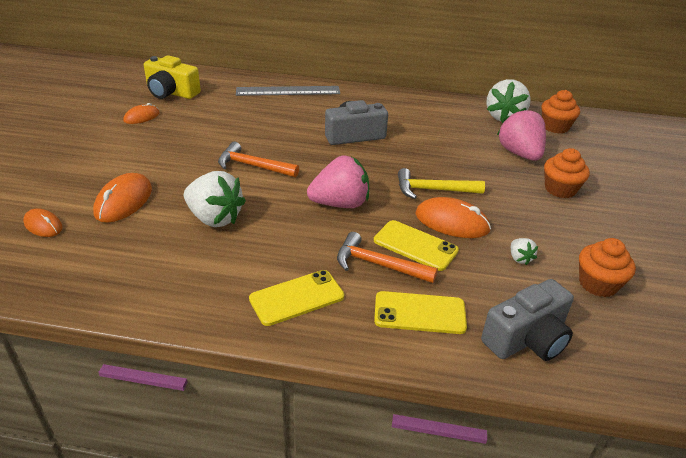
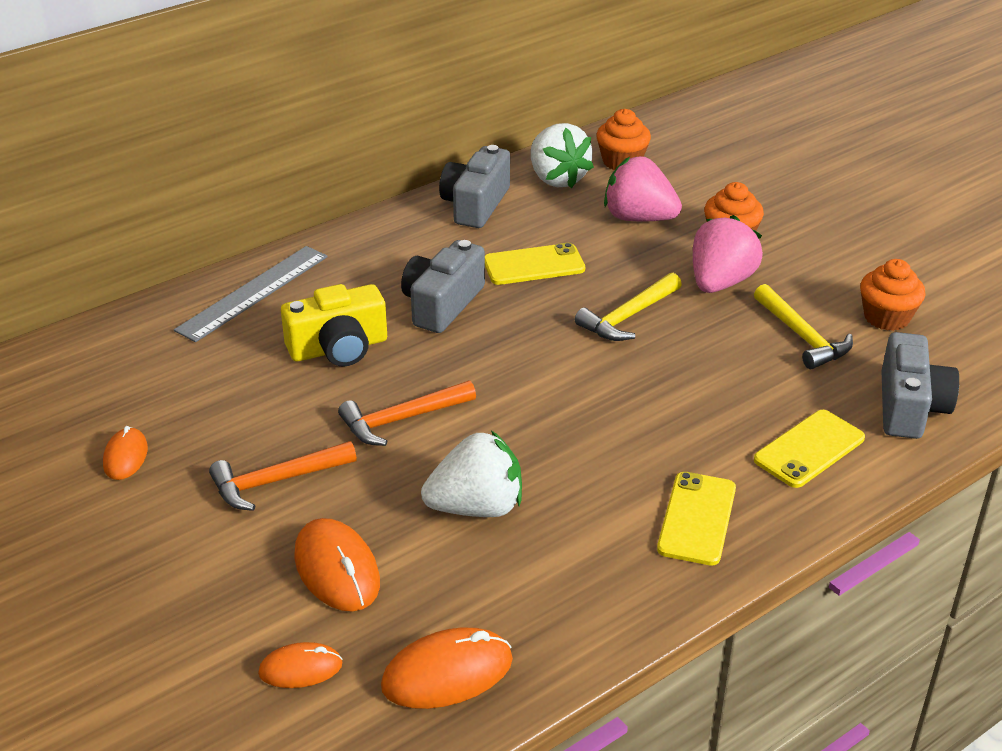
camera: 45 degrees left, 0 degrees up
(171, 92) = (92, 395): yellow camera -> yellow camera (338, 348)
(340, 204) = (570, 396): pink strawberry -> pink strawberry (720, 282)
(378, 264) = (707, 432): orange hammer -> orange hammer (276, 481)
(415, 245) = (707, 388): yellow phone -> yellow phone (534, 265)
(442, 108) = (475, 205): none -> grey camera
(452, 222) = (697, 340): orange mouse -> orange mouse (447, 673)
(519, 258) = (802, 337): white strawberry -> yellow hammer

